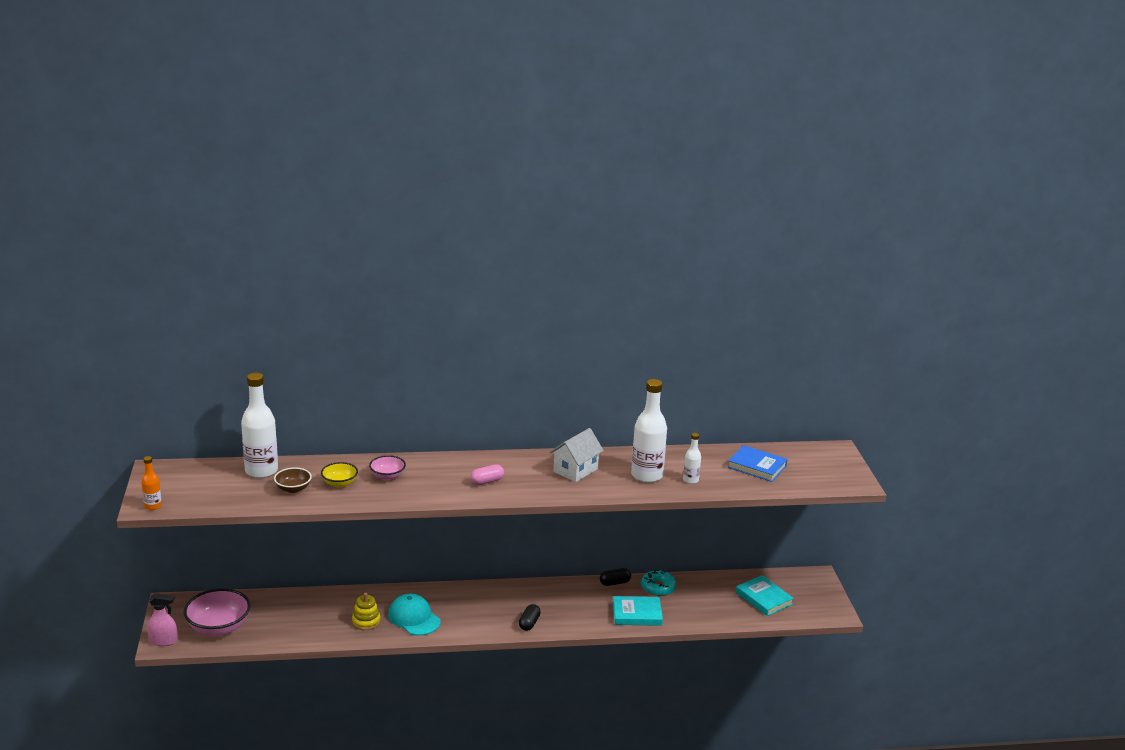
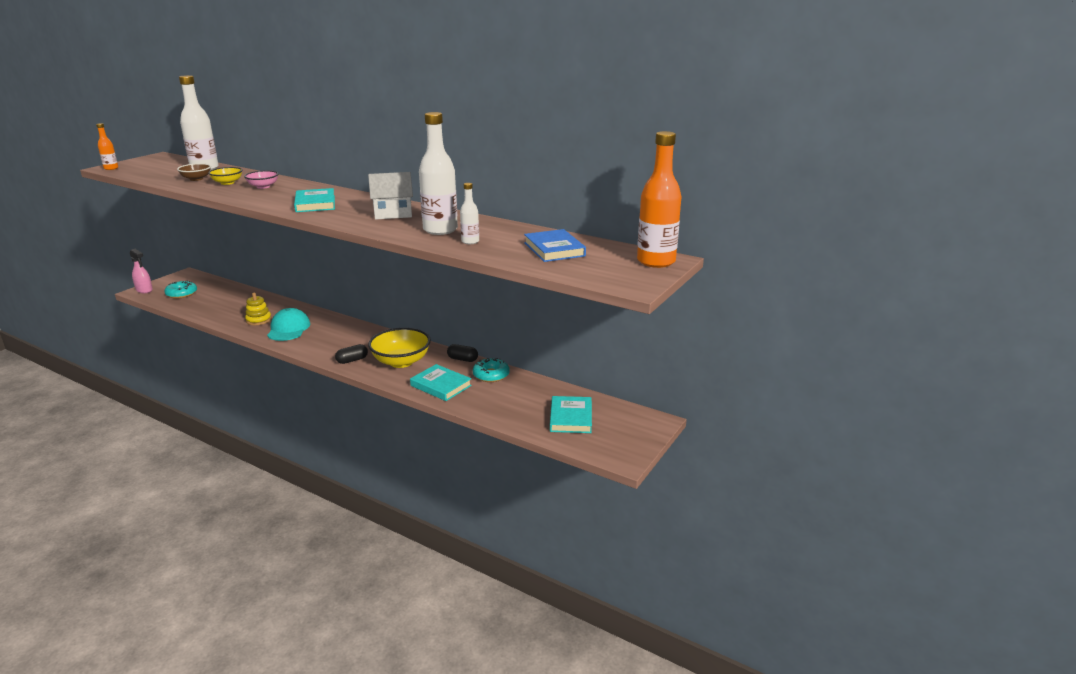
camera: 40 degrees right, 0 degrees up
(219, 627) = (181, 294): pink bowl -> turquoise donut
(487, 481) = (315, 204): pink capsule -> turquoise book
(571, 606) = (401, 361): none -> yellow bowl
(833, 454) = (656, 261): none -> orange bottle

